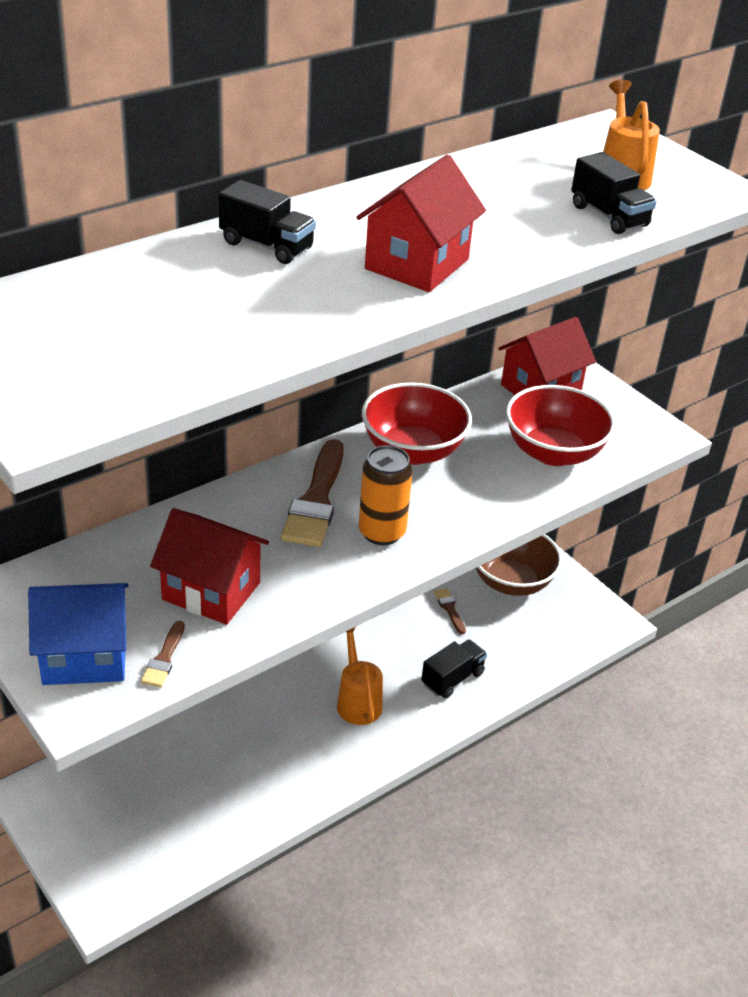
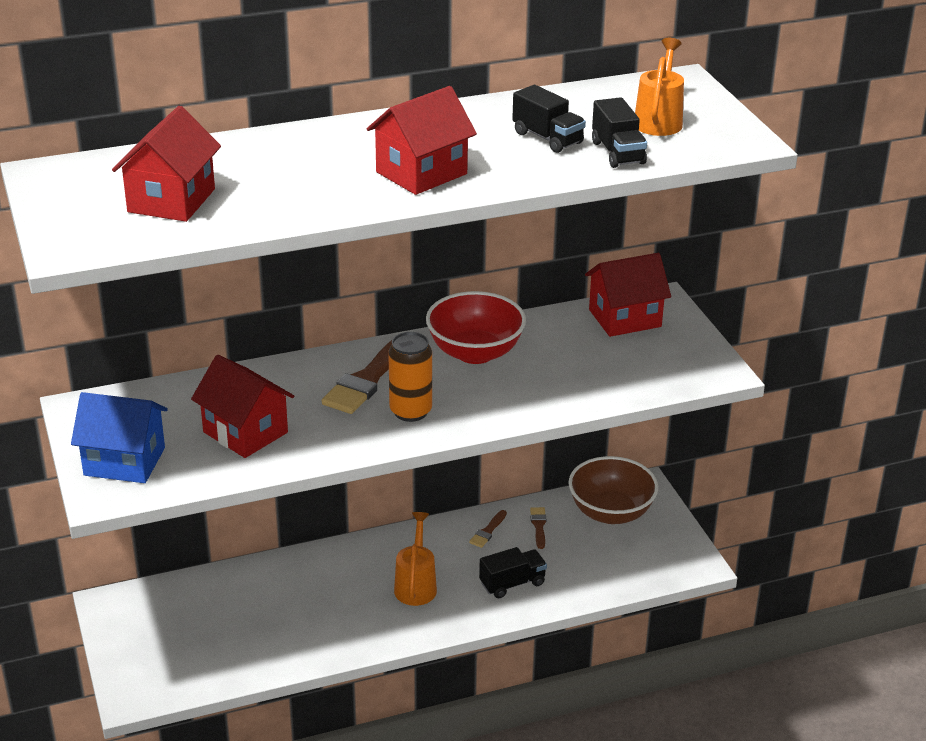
camera: 20 degrees right, 5 degrees down
(140, 336) = (171, 200): none -> red house
(164, 658) = (184, 473): brown brush -> brown brush (488, 531)
(266, 246) = (310, 147): black truck -> black truck (547, 138)
(553, 452) = (603, 371): red bowl -> none

